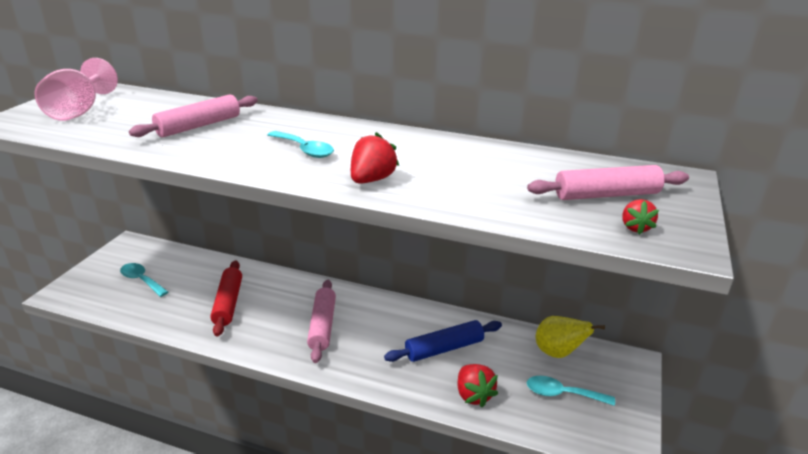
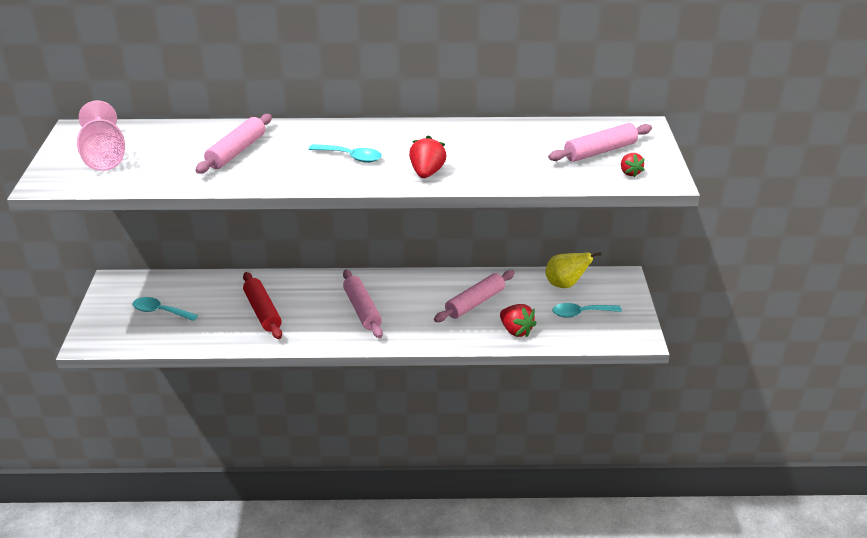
camera: 20 degrees left, 5 degrees up
(444, 349) = (475, 303): blue rolling pin -> pink rolling pin

